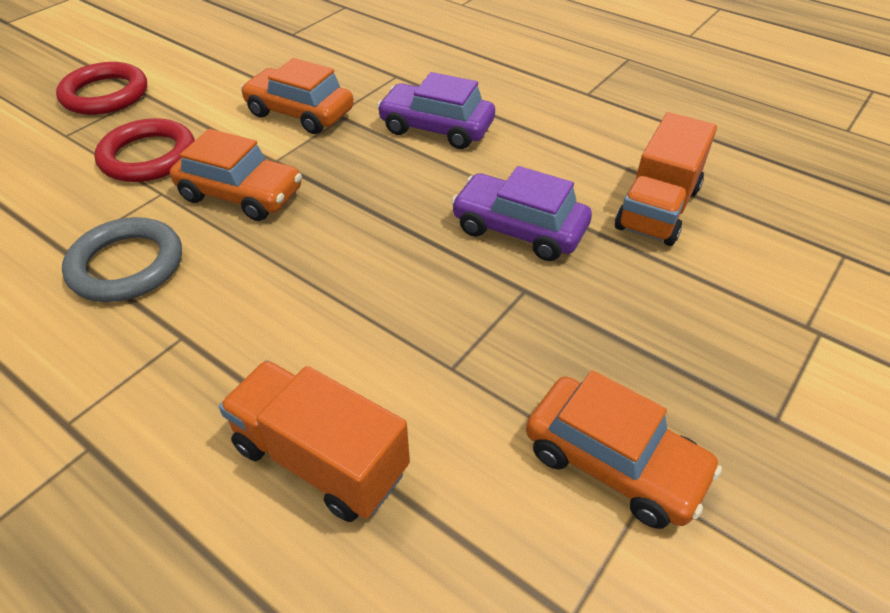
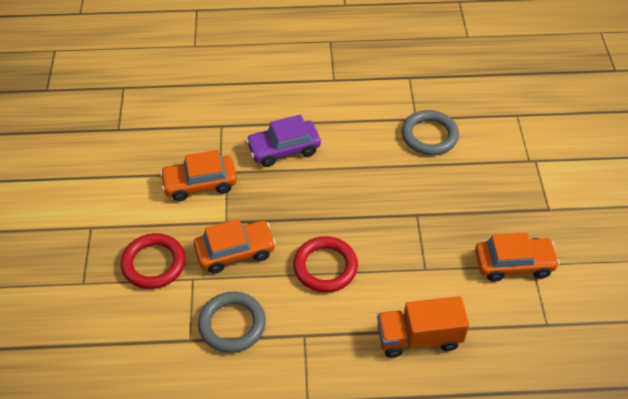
camera: 40 degrees left, 5 degrees up
(105, 94) = (64, 243): red ring -> red ring (325, 267)
(519, 229) = (384, 185): purple car -> none
(657, 208) = (429, 135): orange truck -> grey ring

